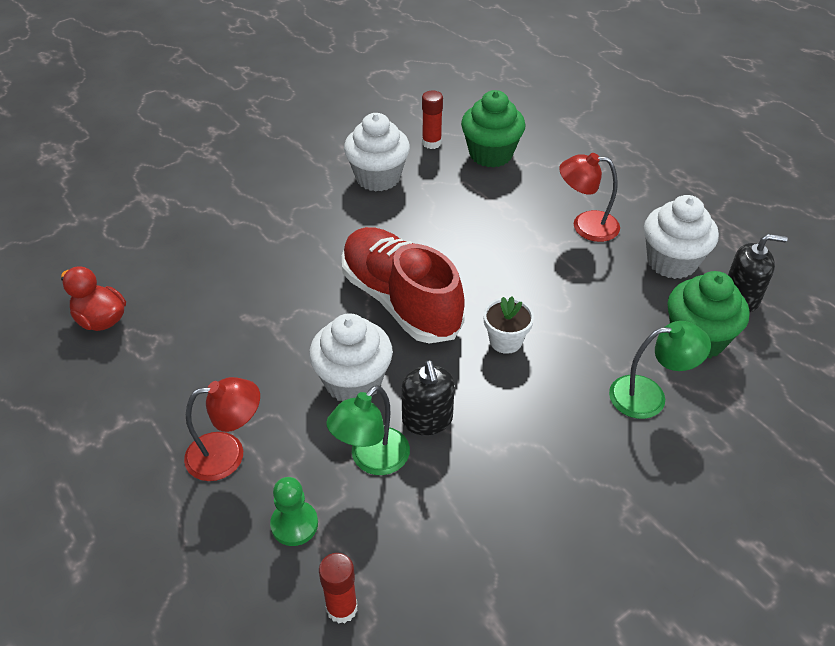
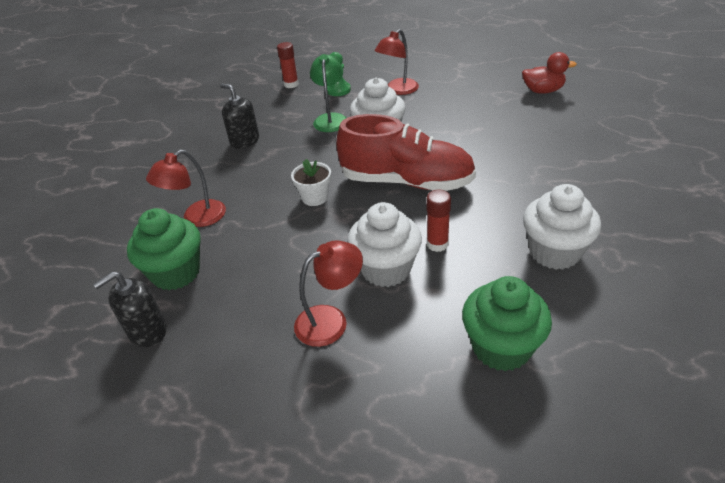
camera: 145 degrees right, 5 degrees down
(427, 420) = (321, 143): black soap dispenser -> black soap dispenser (245, 141)
(431, 143) = (571, 321): red glue stick -> red glue stick (437, 244)
(649, 396) = (196, 218): green lamp -> red lamp
(671, 262) = (227, 331): white cupcake -> white cupcake (386, 269)

